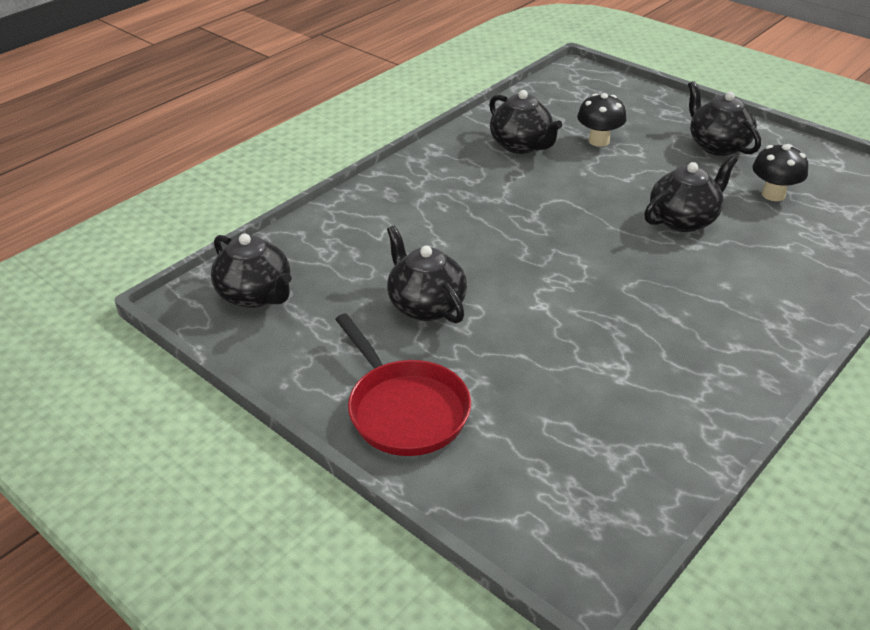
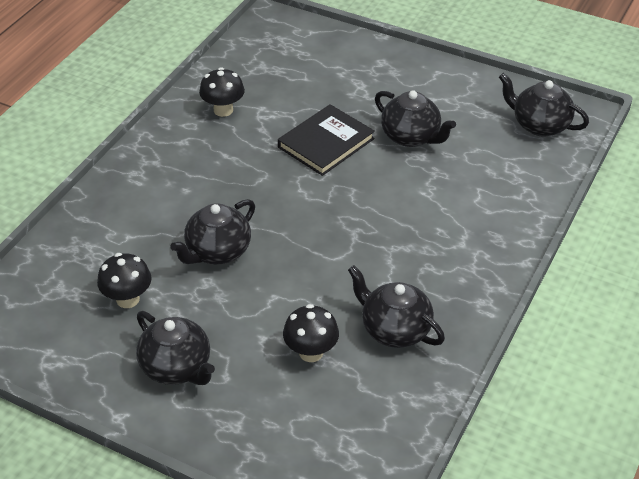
camera: 165 degrees right, 5 degrees up
(404, 409) = (392, 71): red pan -> none
(539, 314) = (326, 143): none -> black book
(679, 385) = (223, 110): none -> black mushroom

